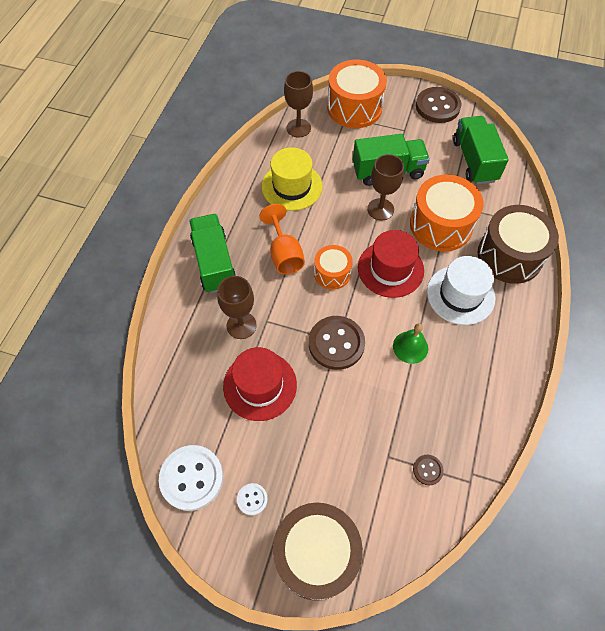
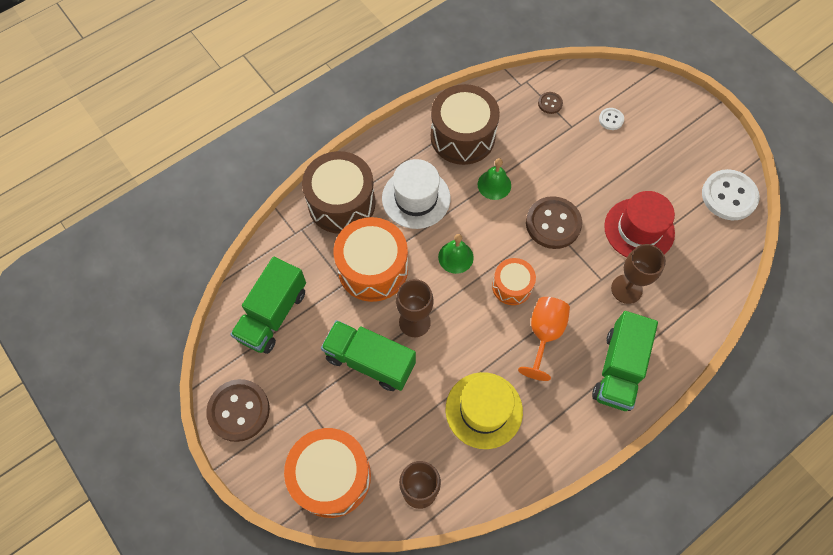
camera: 145 degrees left, 5 degrees up
(252, 499) = (689, 157): white button -> white button (611, 119)
(316, 554) = (662, 104): brown drum -> brown drum (462, 136)
(390, 269) = (455, 257): red hat -> green bell

